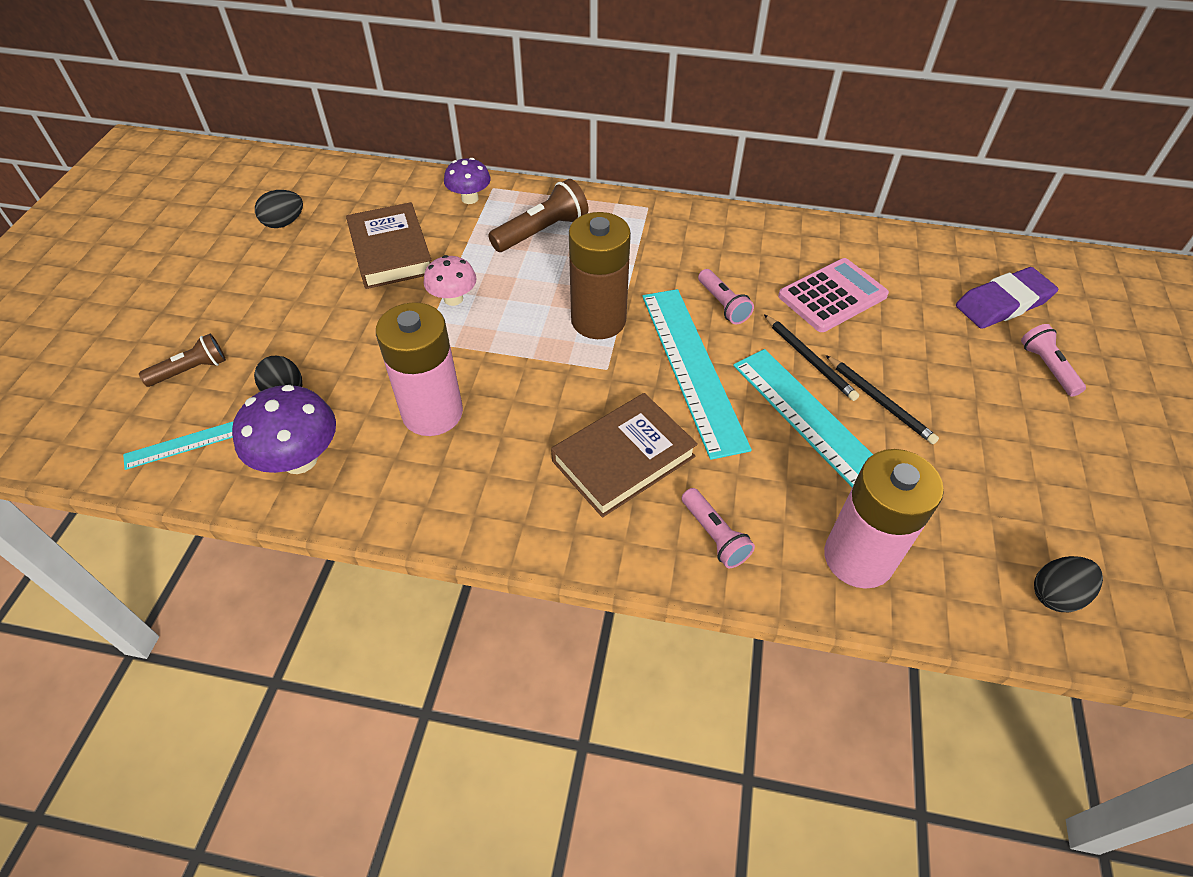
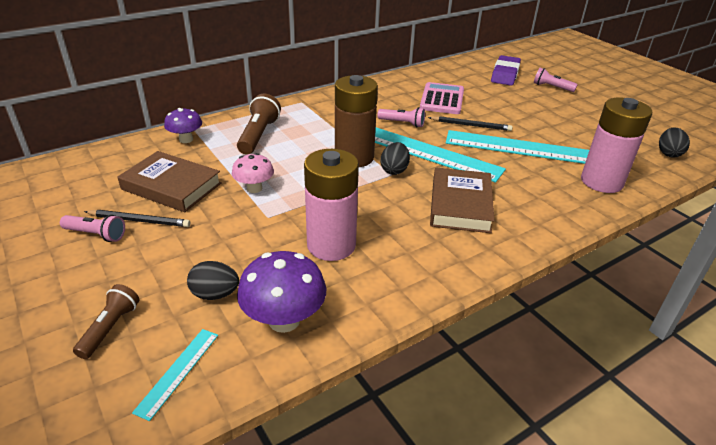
camera: 45 degrees left, 15 degrees down
(284, 223) = (55, 209): black egg -> black egg (394, 170)
(714, 535) = (544, 208): pink flashlight -> pink flashlight (96, 234)
(880, 401) = (520, 126): black pencil -> black pencil (140, 220)

